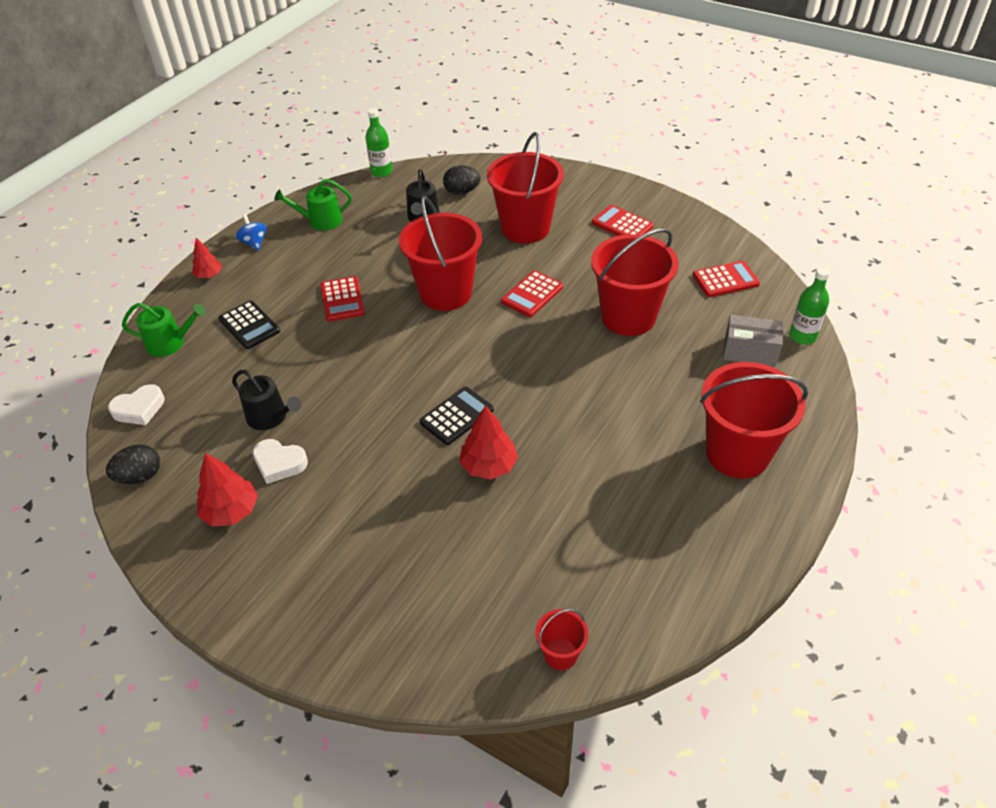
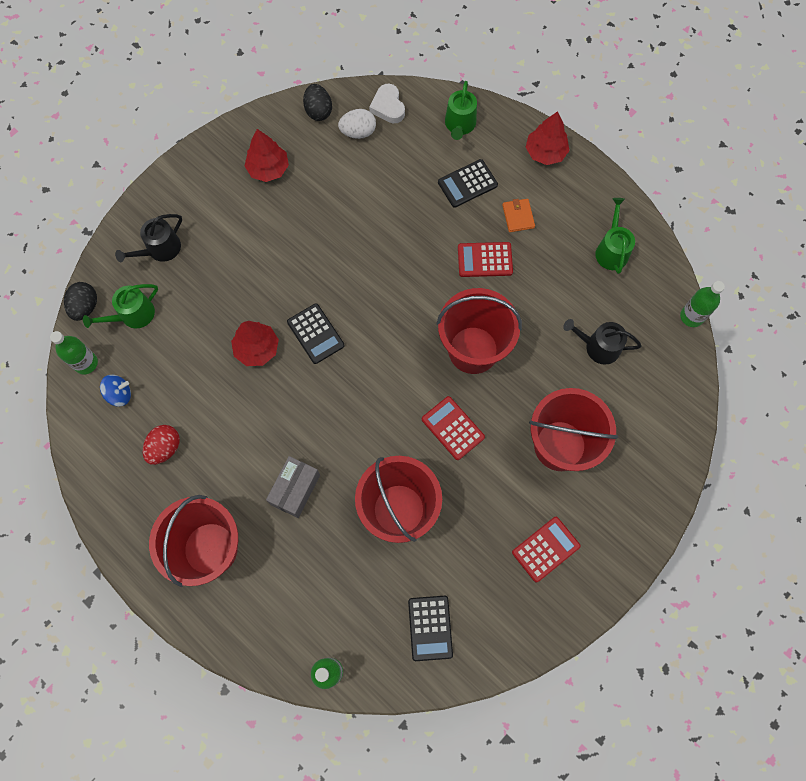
camera: 100 degrees right, 25 degrees up
(176, 430) = (358, 132): none -> white egg
(209, 275) = (545, 152): red tree -> red tree, size x1.57
(254, 243) = (587, 190): blue spinning top -> blue spinning top (119, 394)
(270, 417) = (353, 197): black watering can -> black watering can (160, 249)
(279, 463) = (304, 201): white heart -> none
(288, 283) = (518, 216): none -> orange wallet
(462, 192) = (638, 393): black egg -> black egg (85, 307)
(475, 615) = (133, 315): none -> green watering can
(560, 654) = (86, 363): red bucket -> green bottle
(642, 527) = (165, 448): none -> red egg
(725, 280) = (430, 628): red calculator -> black calculator
(750, 351) = (323, 610): grey box -> grey box (295, 489)

